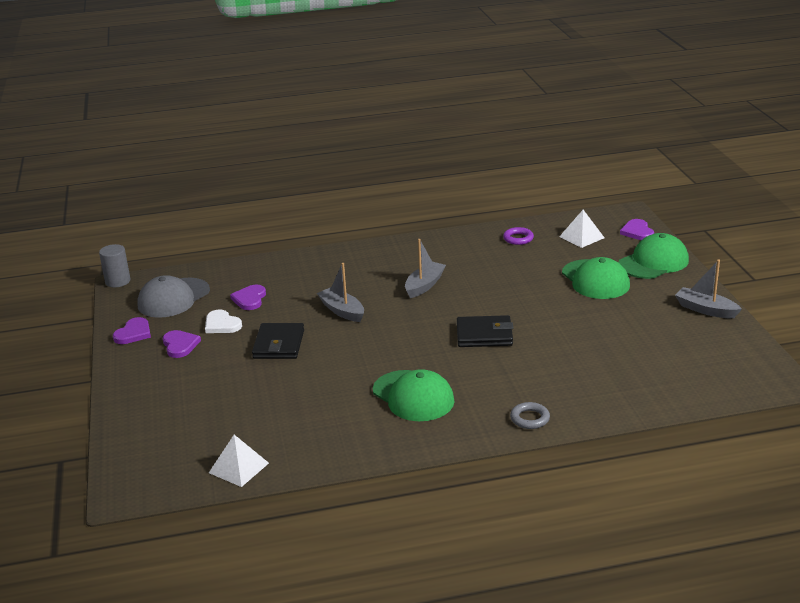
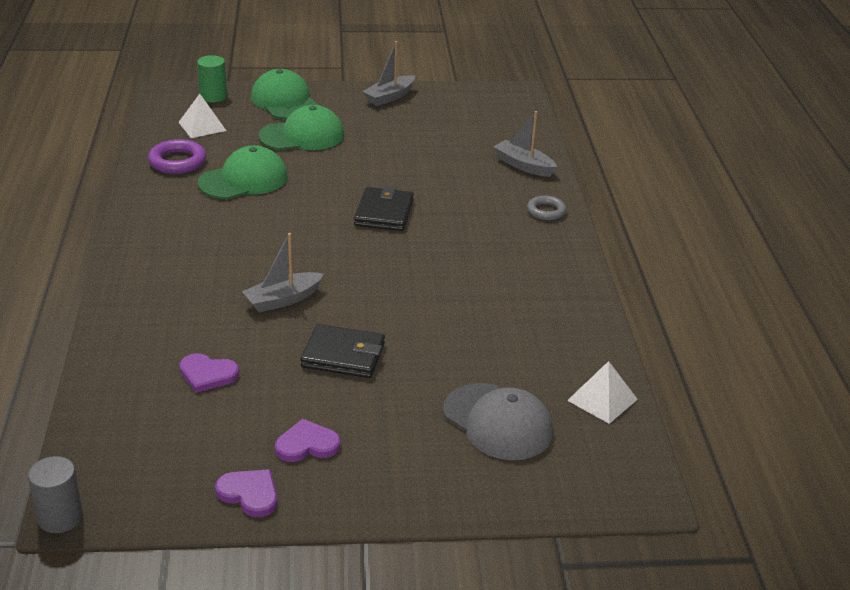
camera: 85 degrees left, 5 degrees up
(173, 298) = (160, 450): grey cap -> grey cap (498, 422)
(222, 324) = (267, 403): white heart -> none
(413, 396) = (490, 270): green cap -> green cap (243, 180)
(424, 285) = (252, 235): grey boat -> grey boat (524, 165)
(518, 238) = (177, 161): purple ring -> purple ring, size x1.53
(637, 232) = (213, 96): purple heart -> green cylinder

